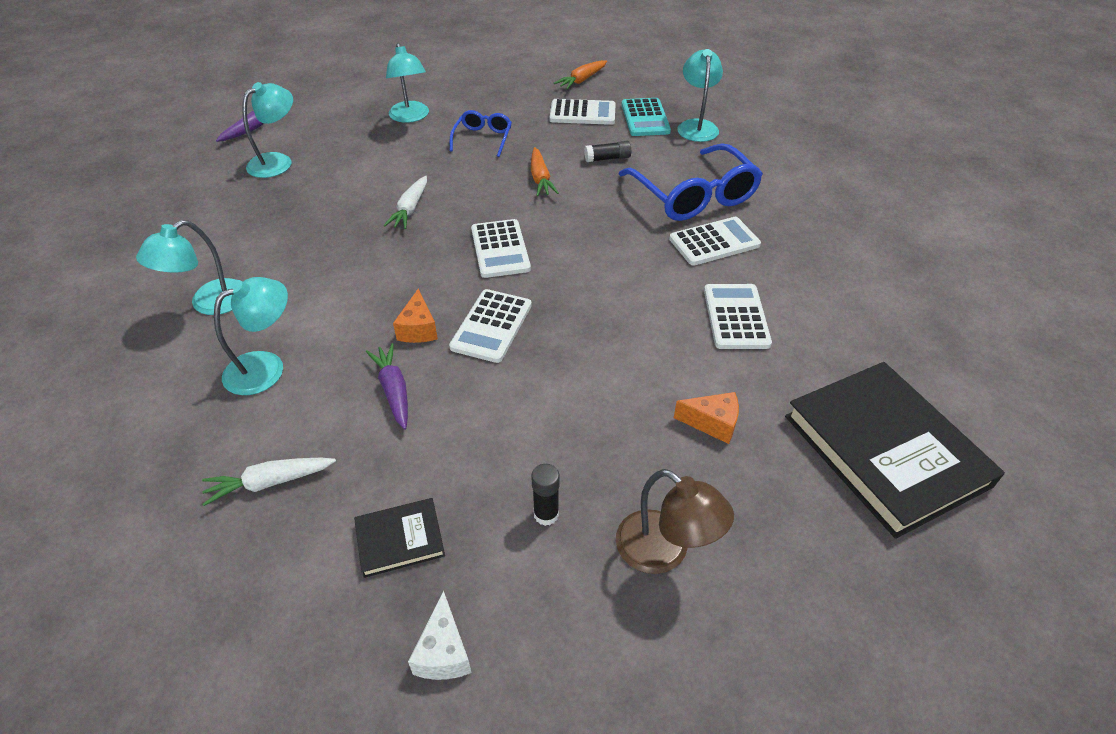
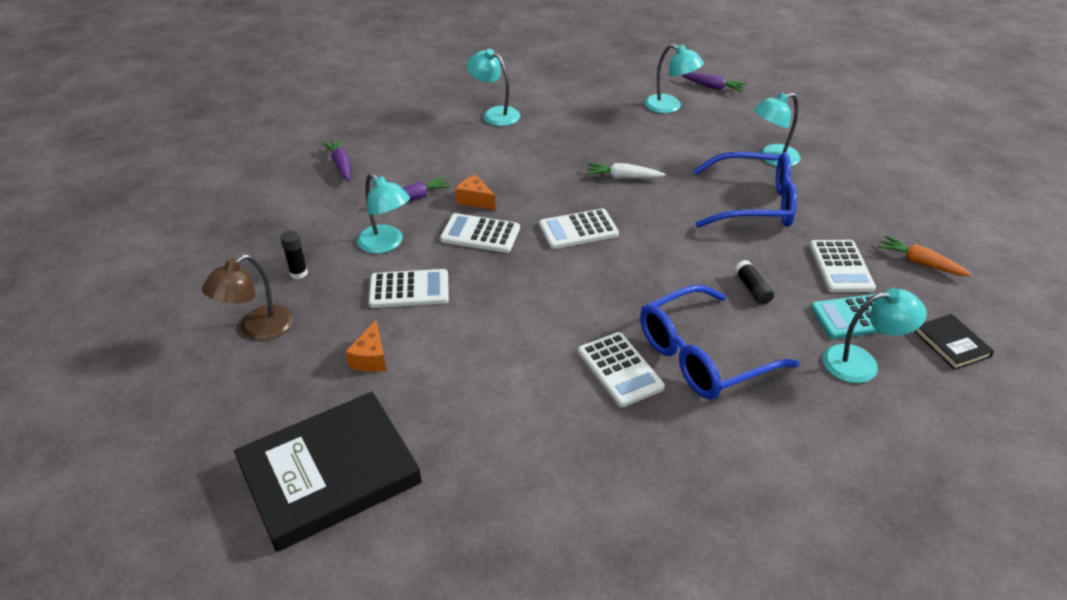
camera: 85 degrees right, 5 degrees down
(266, 367) = (435, 146): turquoise lamp -> turquoise lamp (386, 244)
(269, 483) = (341, 165): white carrot -> purple carrot
(400, 539) = (292, 217): black book -> black book (951, 344)
(418, 329) = (475, 200): orange cheese -> orange cheese turned 45 degrees clockwise
(443, 652) = (215, 241): white cheese -> none
(483, 138) = (753, 204): blue glasses -> blue glasses, size x1.88
(540, 179) = (695, 245): orange carrot -> none
(736, 317) = (503, 380): white calculator -> white calculator (409, 289)

